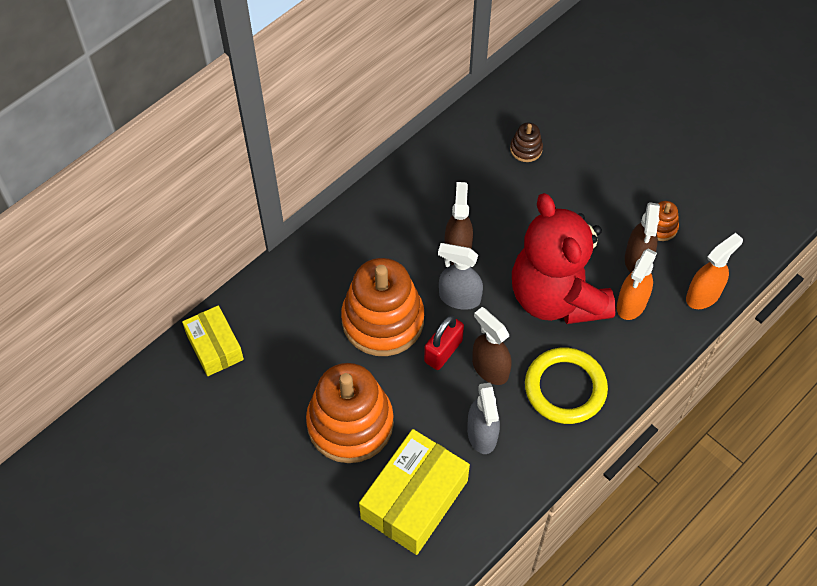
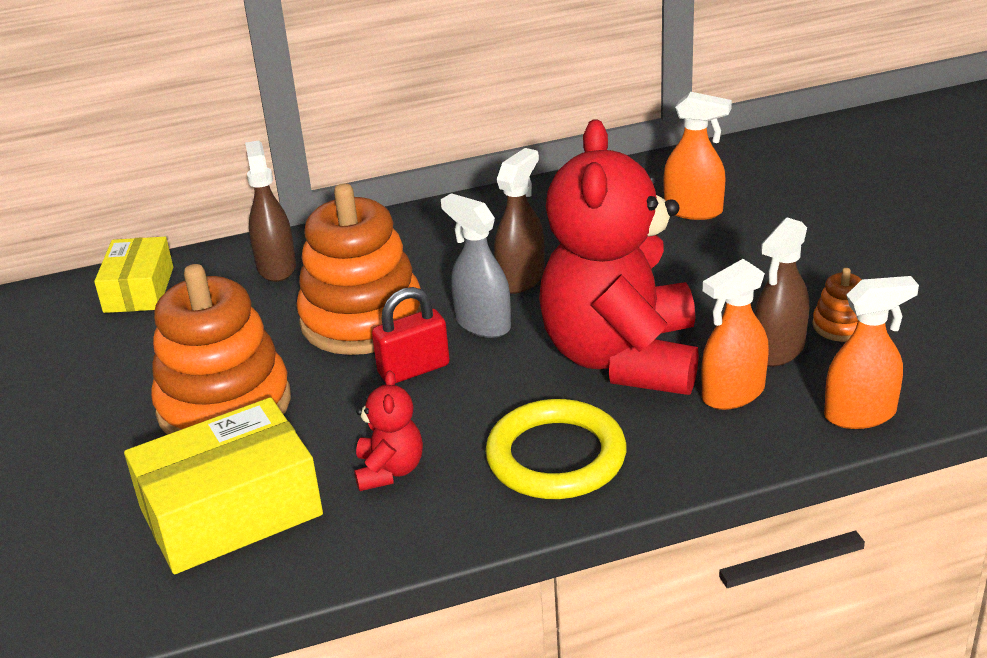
camera: 30 degrees right, 25 degrees down
(482, 434) = (389, 470): grey spray bottle -> red teddy bear
(490, 368) = (462, 404): brown spray bottle -> brown spray bottle (276, 267)
(526, 149) = (694, 210): brown stacking toy -> orange spray bottle

